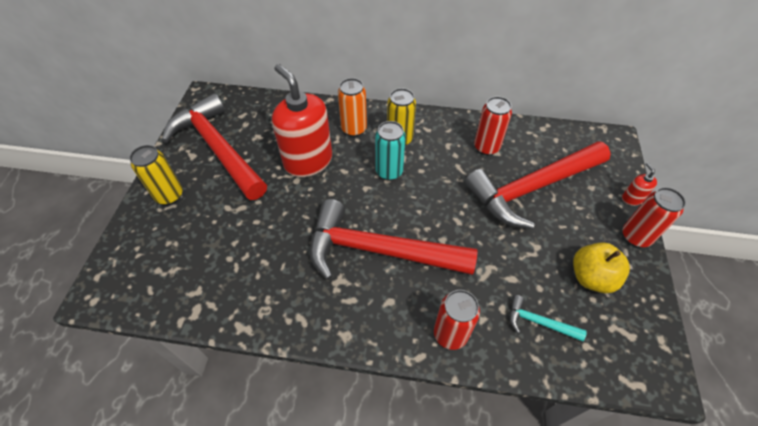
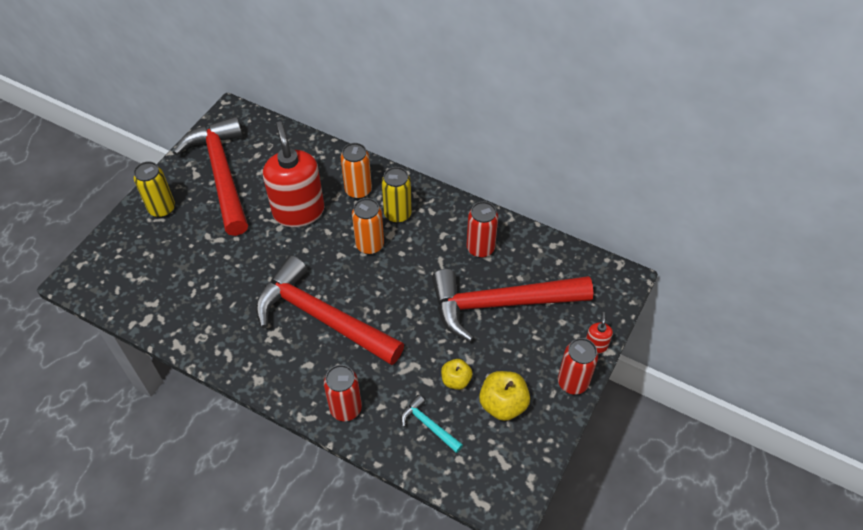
camera: 20 degrees right, 0 degrees up
(389, 172) = (370, 245): turquoise can -> orange can
(536, 269) = (456, 380): none -> yellow apple

